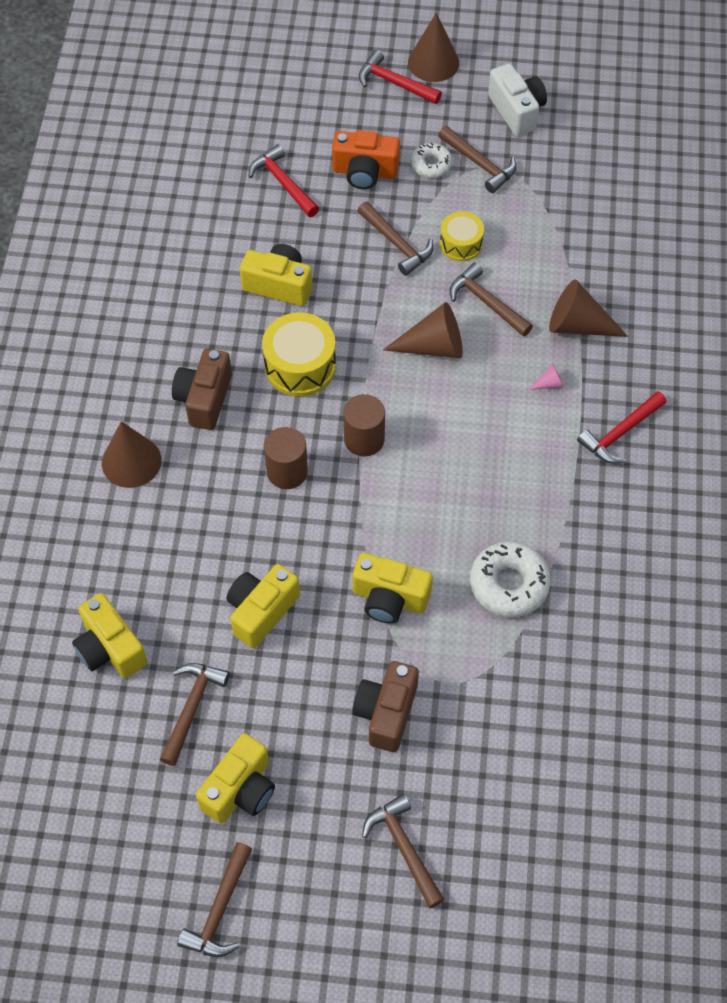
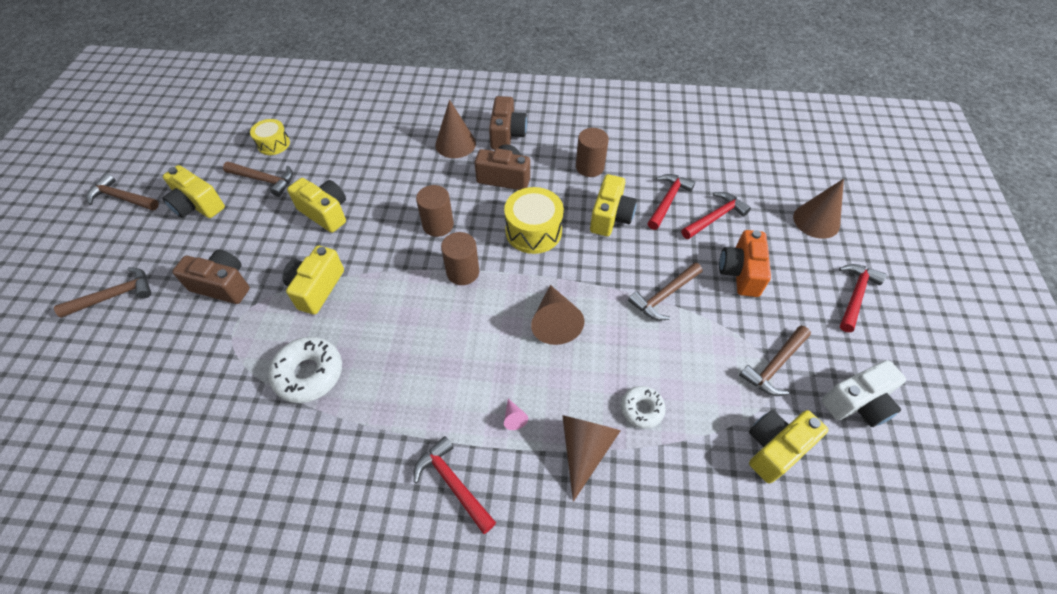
camera: 90 degrees right, 5 degrees down
(110, 648) = (318, 141): yellow camera -> yellow camera (774, 448)
(117, 398) = (507, 135): none -> brown camera
(190, 302) = (589, 167): none -> brown cylinder
(254, 225) = (667, 201): none -> red hammer
(431, 165) = (762, 324): white donut -> white donut (642, 409)
(433, 62) = (895, 328): brown cone -> brown cone (816, 221)
(461, 244) = (672, 346): yellow drum -> yellow drum (273, 144)
(487, 302) = (606, 366): brown hammer -> none

